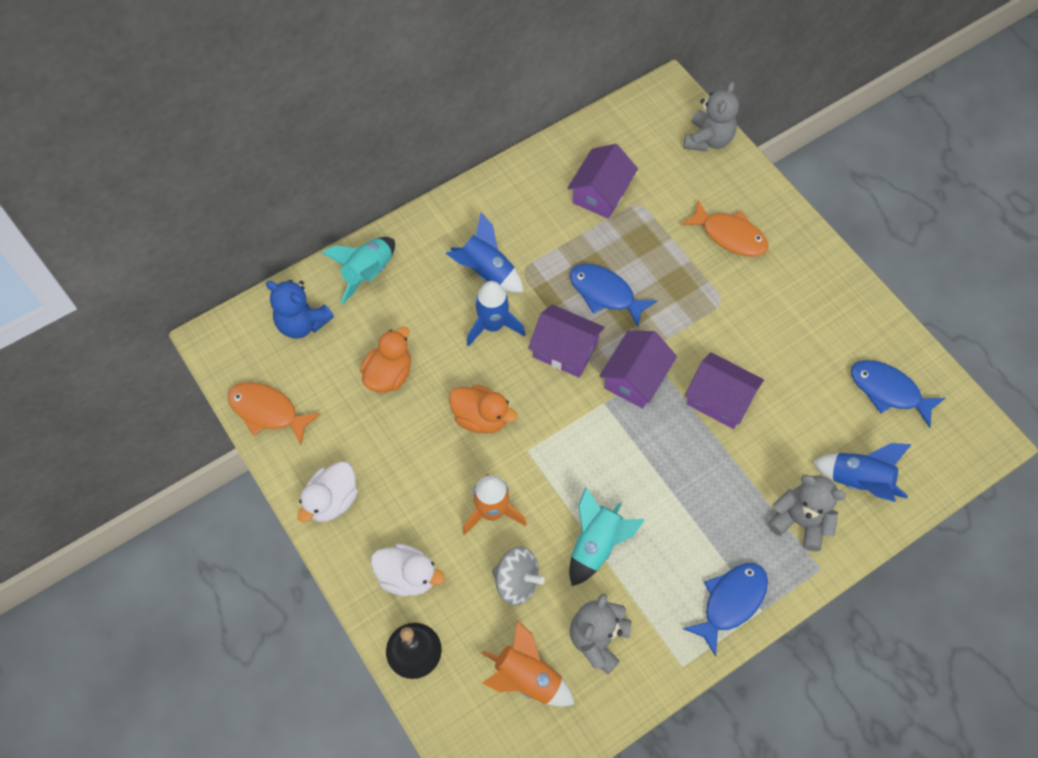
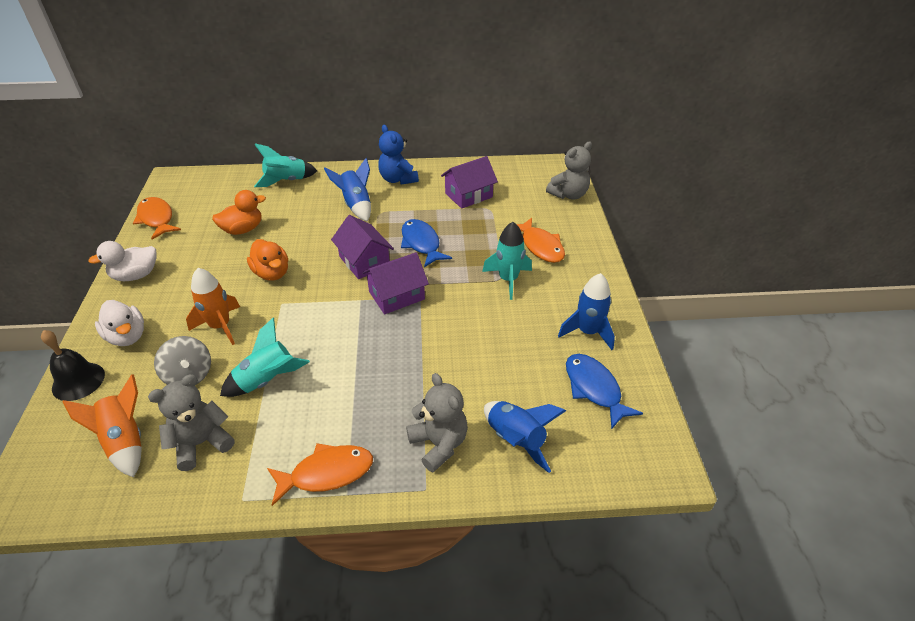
camera: 30 degrees right, 20 degrees down
(302, 323) = (224, 188): blue teddy bear -> blue teddy bear (398, 179)
(493, 325) = (331, 231): blue rocket -> blue rocket (588, 332)
(719, 399) = (447, 333): purple house -> none
(729, 299) = (508, 280): none -> turquoise rocket
(730, 602) = (326, 473): blue fish -> orange fish

